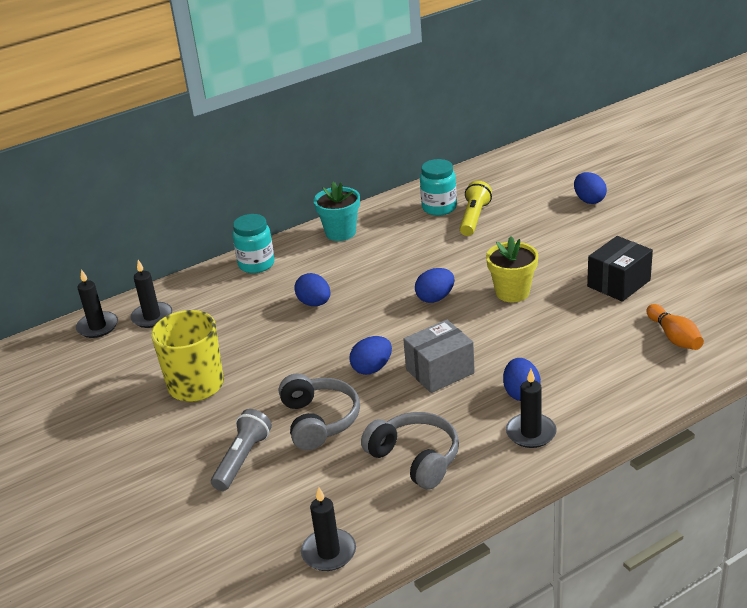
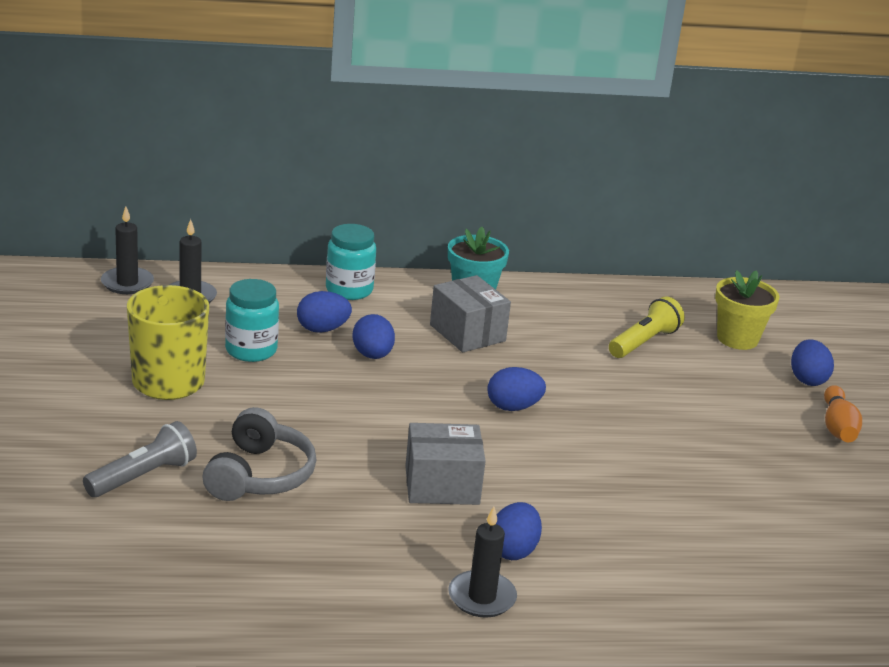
camera: 20 degrees right, 5 degrees down
(329, 552) = (139, 610): black candle -> none
(361, 260) = (467, 333): none -> grey box
(372, 368) = (369, 448): blue egg -> blue egg (322, 329)
(415, 458) = (324, 562): grey headphones -> none
(439, 208) = (613, 315): turquoise jar -> turquoise jar (251, 350)
(512, 292) = (610, 440): yellow flower pot -> yellow flower pot (737, 339)
(618, 283) = (752, 485): black box -> none
(674, 337) = (764, 574): orange bowling pin -> orange bowling pin (837, 427)

